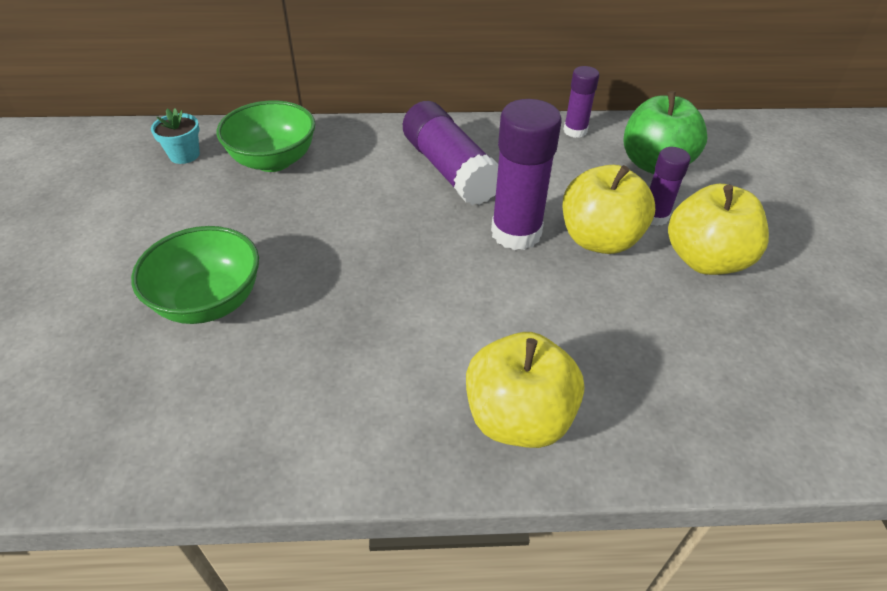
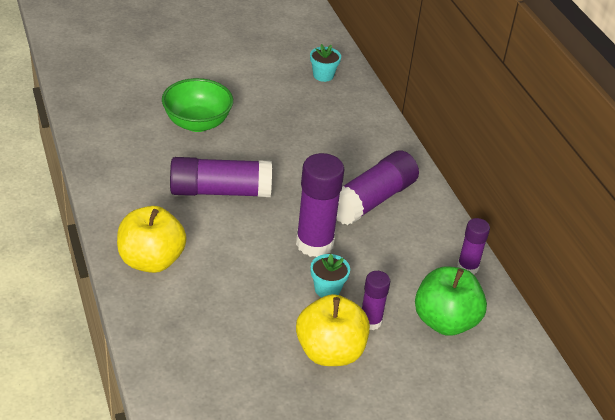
camera: 70 degrees right, 5 degrees down
(273, 160) = (337, 114): green bowl -> none
(383, 304) = (220, 191): none -> purple glue stick
(599, 239) = (327, 289): yellow apple -> turquoise flower pot

